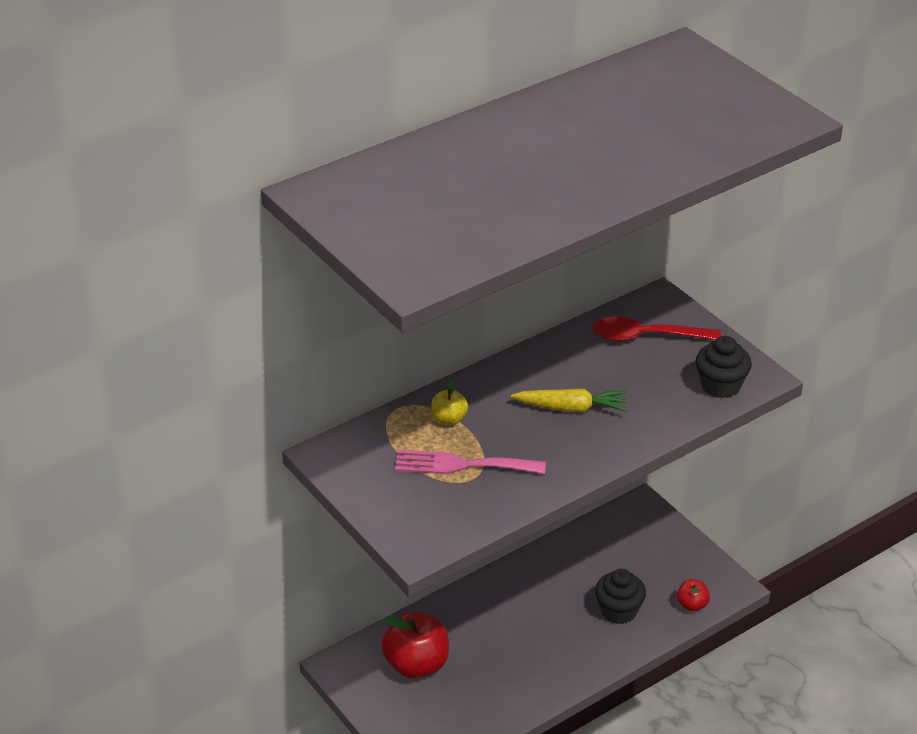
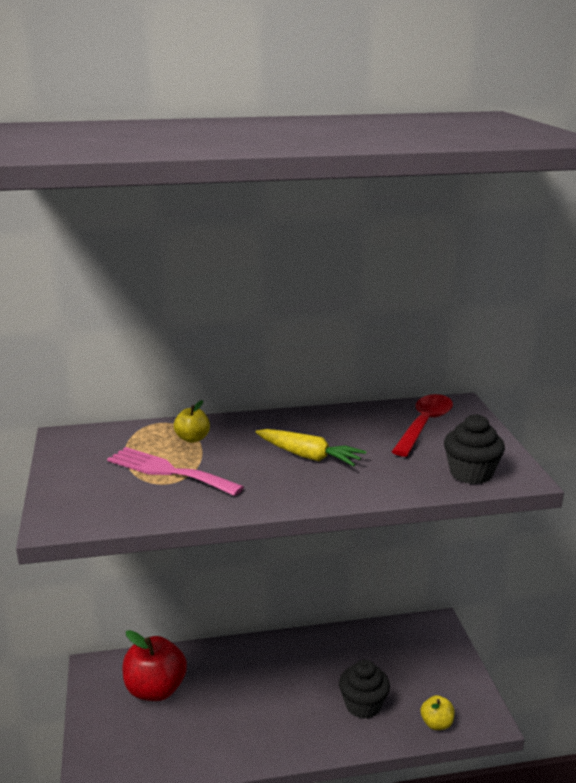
camera: 25 degrees right, 15 degrees down
(646, 337) = (424, 425): red spoon -> red spoon turned 90 degrees clockwise
(692, 605) = (436, 724): red apple -> yellow apple

